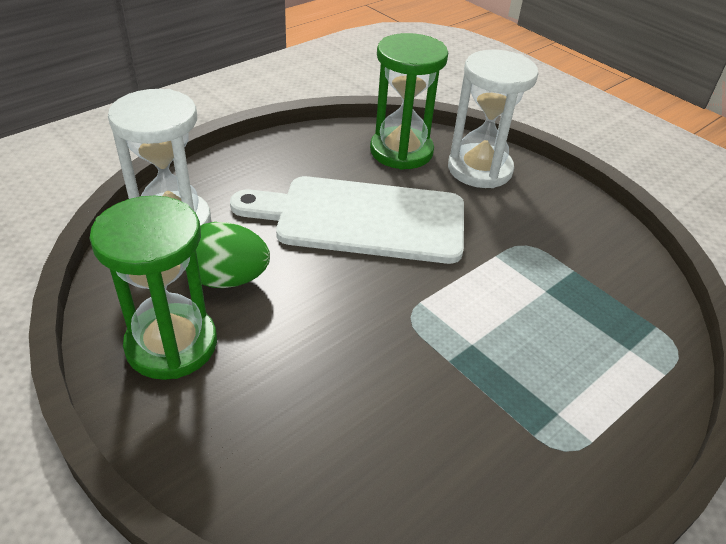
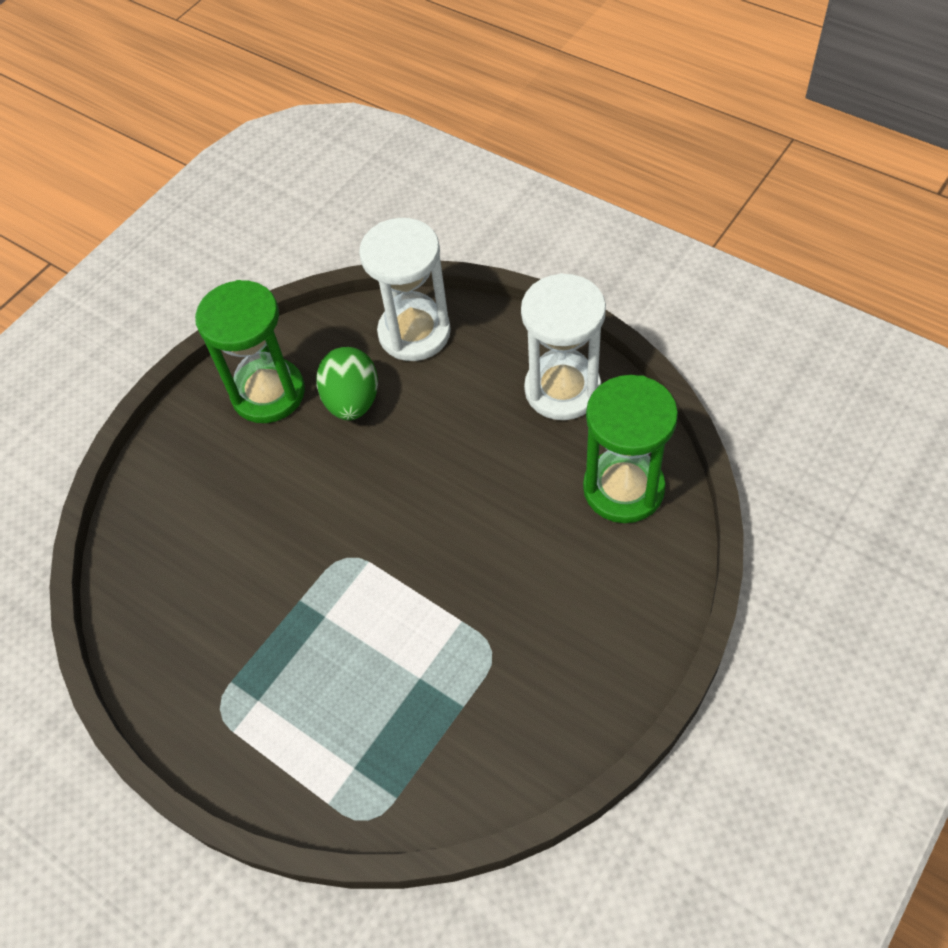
camera: 85 degrees right, 15 degrees up
(362, 219) = (476, 482): white cutting board -> none
(479, 169) = (623, 581): white hourglass -> white hourglass (562, 389)

